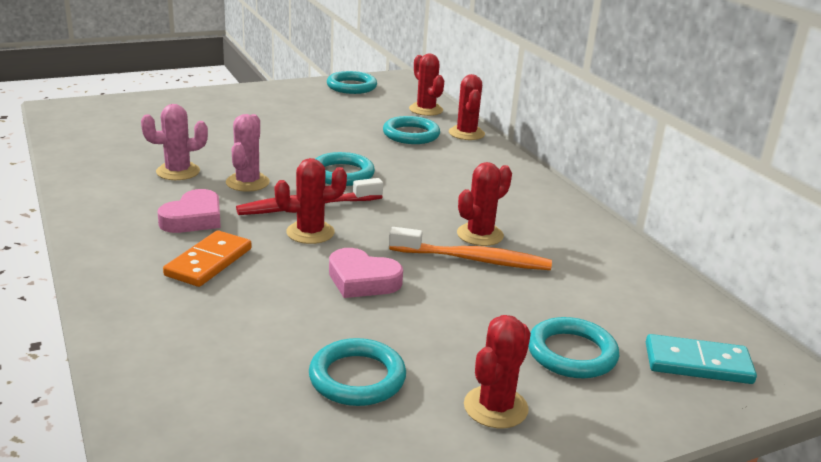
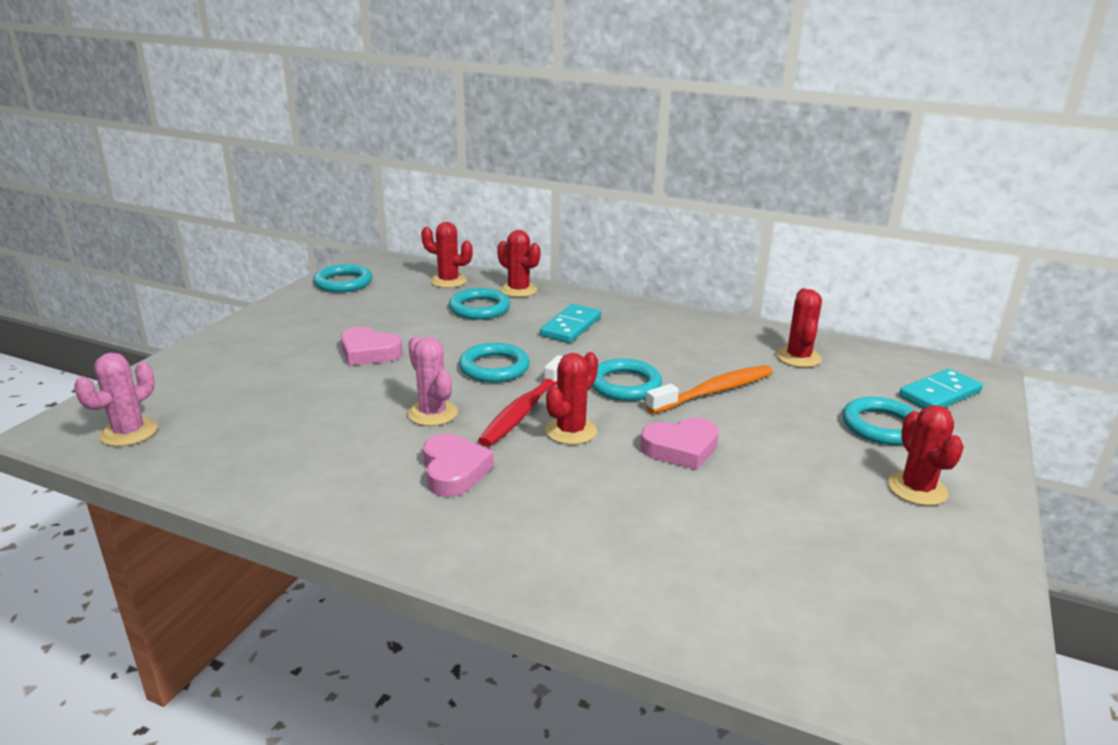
camera: 40 degrees left, 0 degrees up
(178, 172) = (346, 435): pink cactus -> pink cactus (129, 432)
(208, 262) = (547, 502): orange domino -> none
(282, 133) = (369, 352): none -> pink heart
(357, 378) = (819, 524): turquoise ring -> turquoise ring (625, 385)
(454, 171) = (570, 326): none -> turquoise domino
(480, 235) = (682, 370): red cactus -> red cactus (798, 357)

